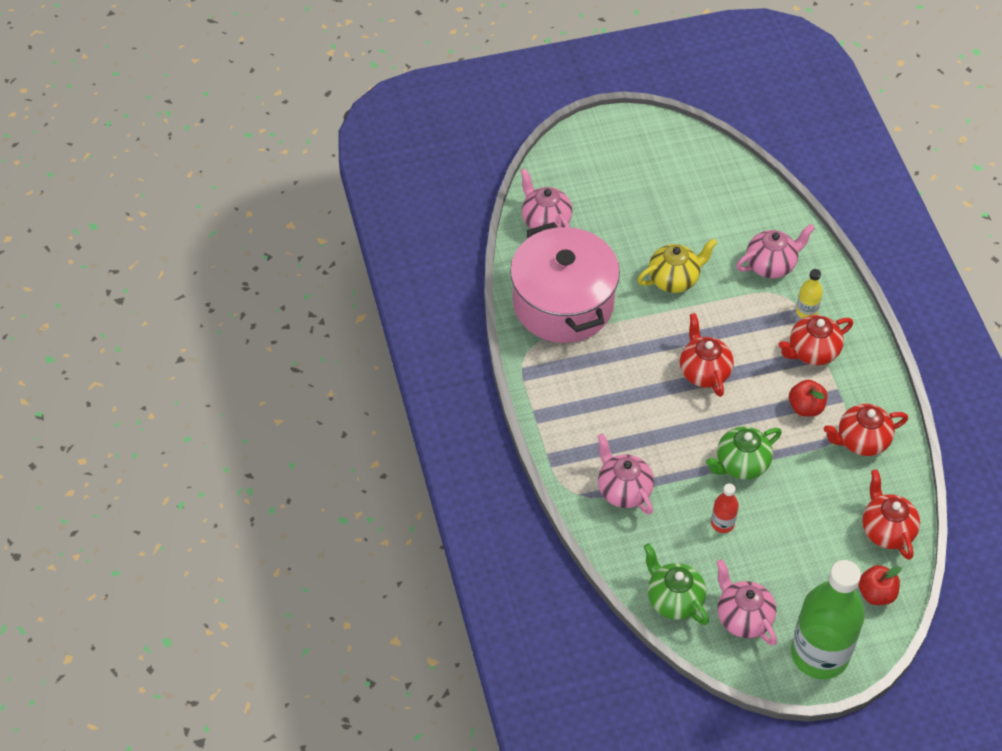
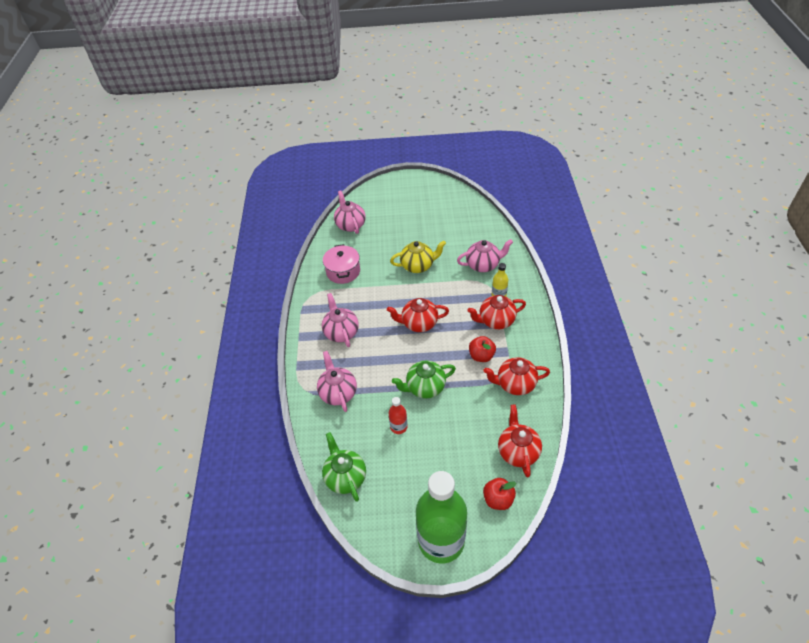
camera: 15 degrees right, 5 degrees down
(563, 304) = (343, 271): pink pot -> pink pot, size x0.53
(704, 371) = (419, 323): red teapot -> red teapot turned 90 degrees counterclockwise
(743, 617) = (391, 500): pink teapot -> pink teapot (341, 332)

